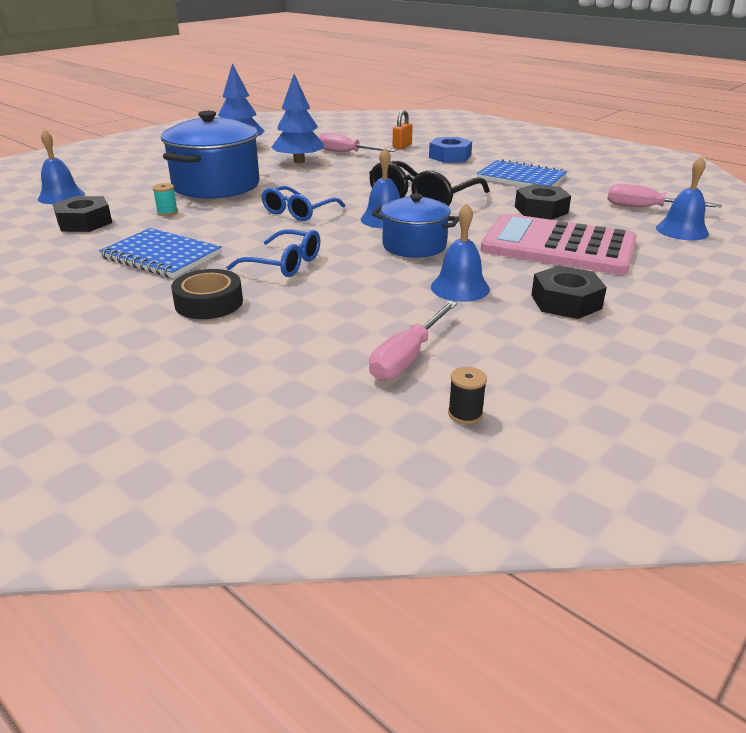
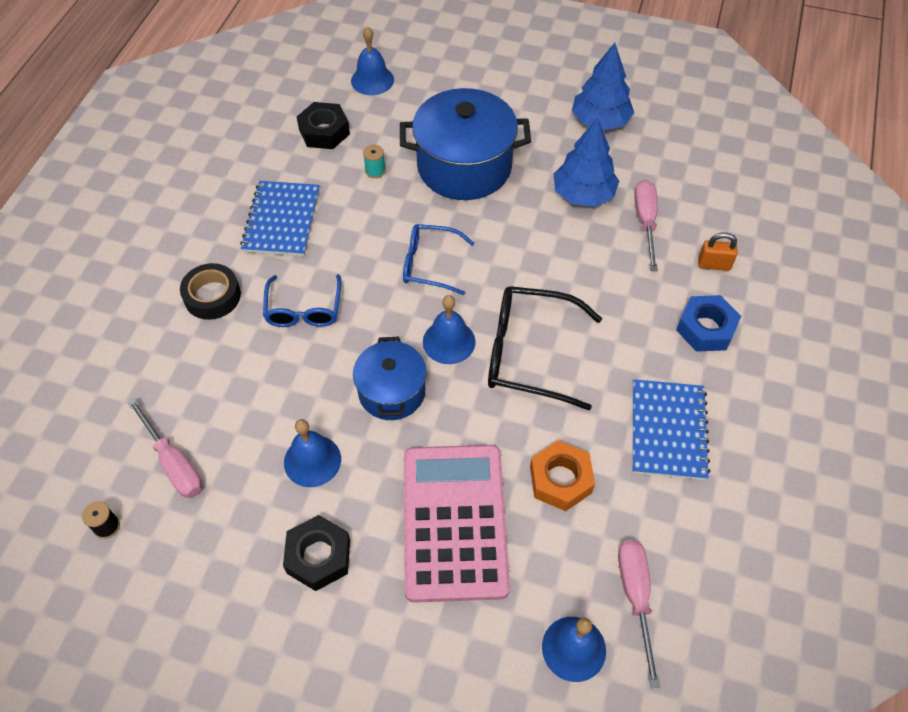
camera: 65 degrees right, 25 degrees up
(407, 357) = (173, 463): pink screwdriver -> pink screwdriver turned 135 degrees counterclockwise
(541, 210) = (560, 480): black nut -> orange nut

